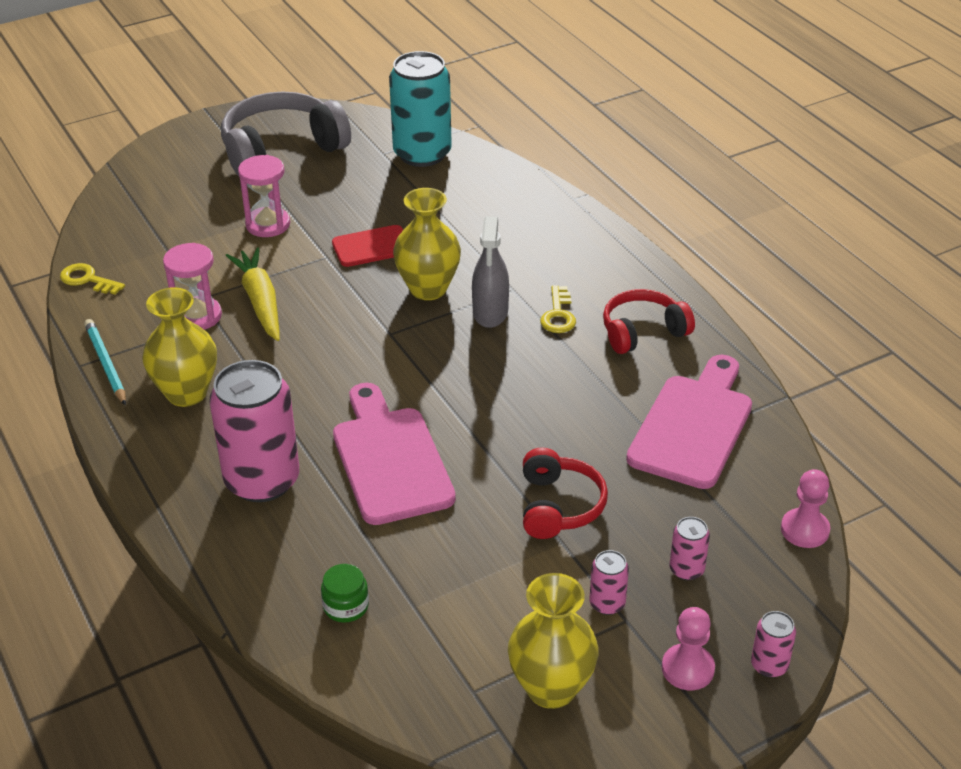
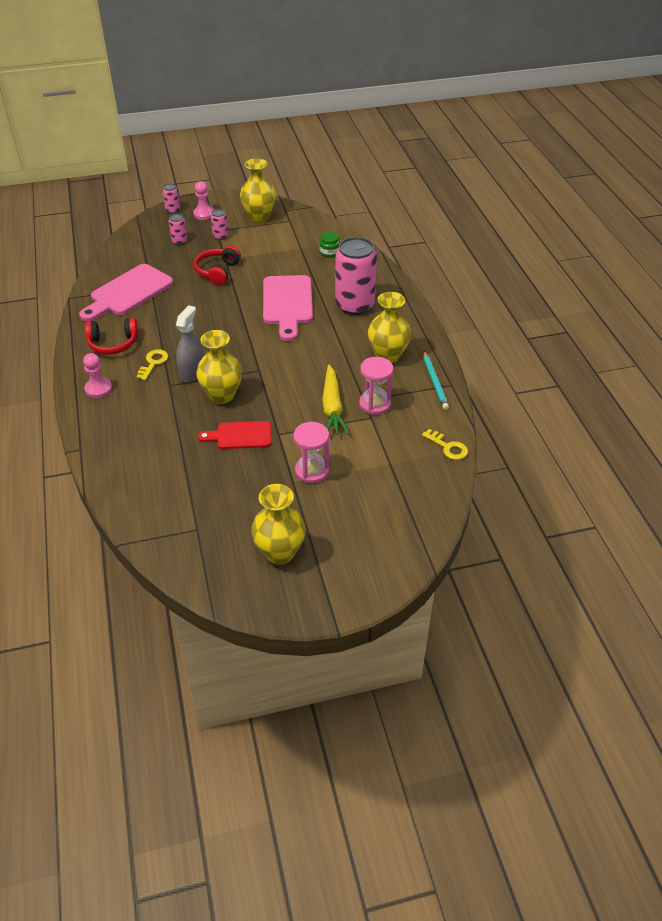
camera: 165 degrees left, 5 degrees up
(281, 150) = (280, 552): grey headphones -> yellow vase
(422, 154) = (165, 521): turquoise can -> none
(804, 530) = (117, 245): pink pawn -> pink pawn (98, 389)

